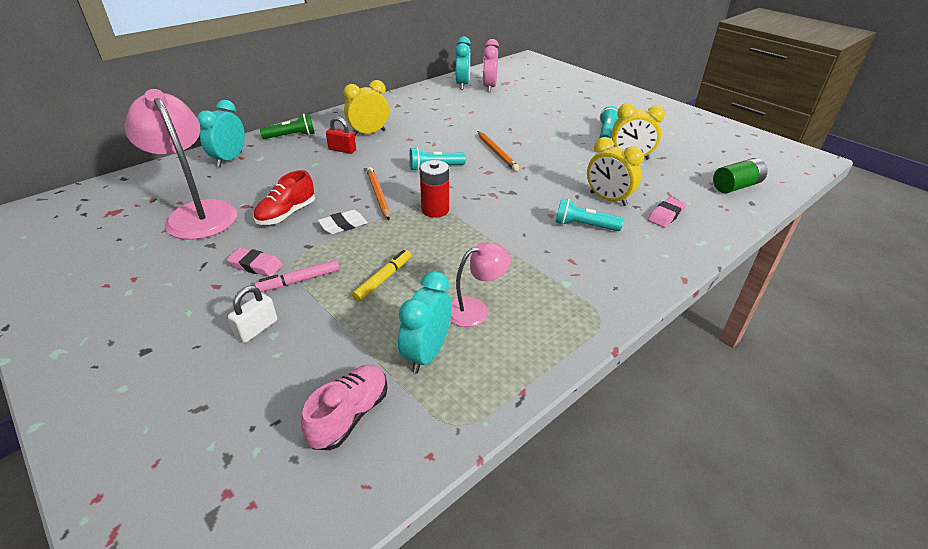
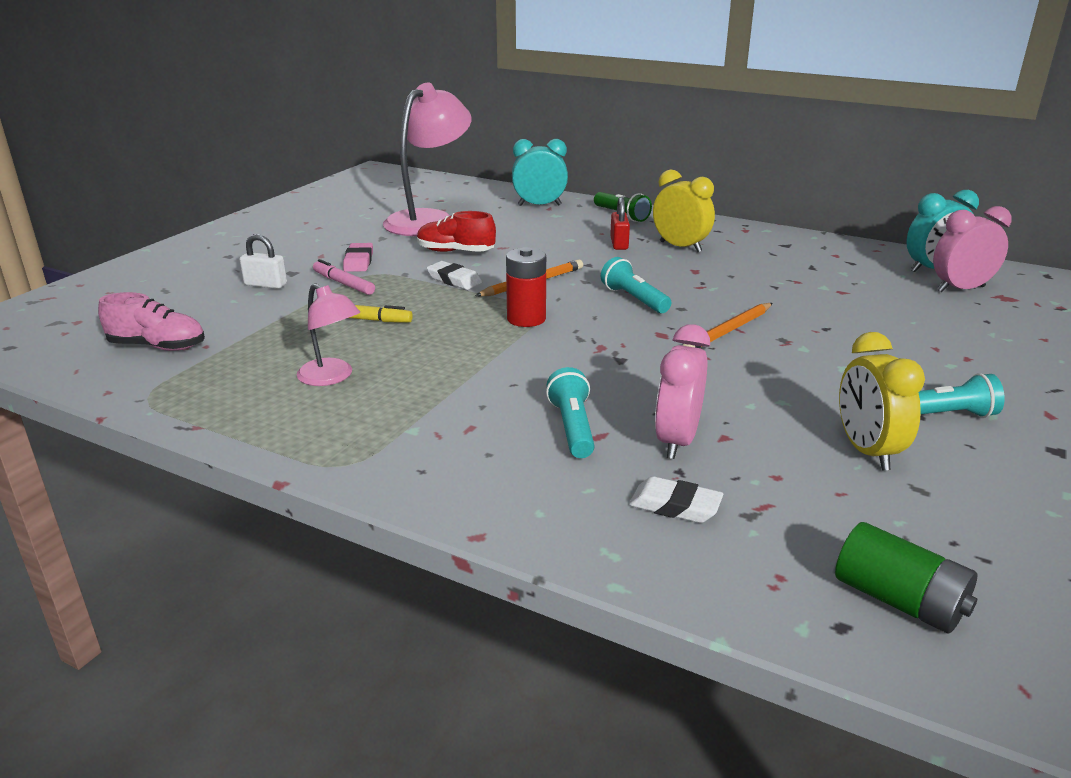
camera: 70 degrees right, 10 degrees down
(427, 353) = (248, 364): turquoise clock -> none
(608, 199) = (677, 441): yellow clock -> pink clock
(666, 215) = (675, 506): pink eraser -> white eraser

